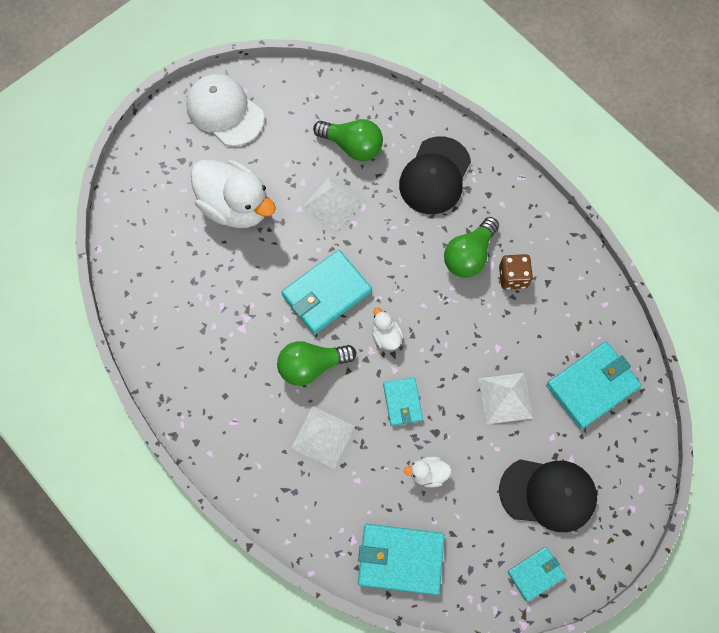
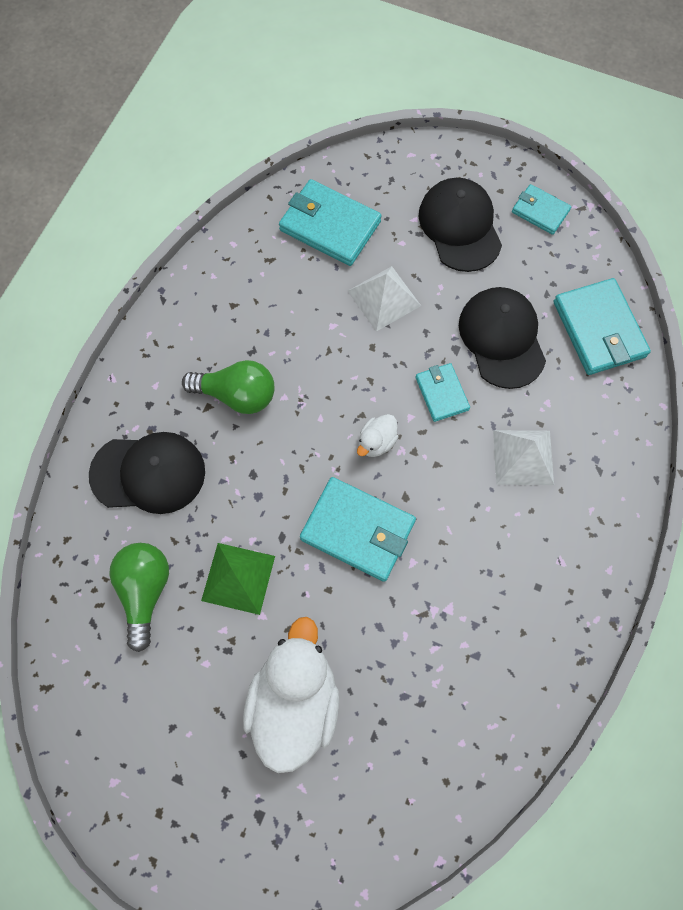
camera: 115 degrees left, 0 degrees up
(225, 111) = (158, 794): white cap -> none
(312, 366) = (452, 506): green light bulb -> none
(332, 204) = (238, 578): white pyramid -> green pyramid
(402, 402) = (441, 393): turquoise wallet -> turquoise wallet turned 75 degrees counterclockwise
(428, 474) = (502, 338): white duck -> black cap
(513, 277) = (243, 340): brown dice -> none

